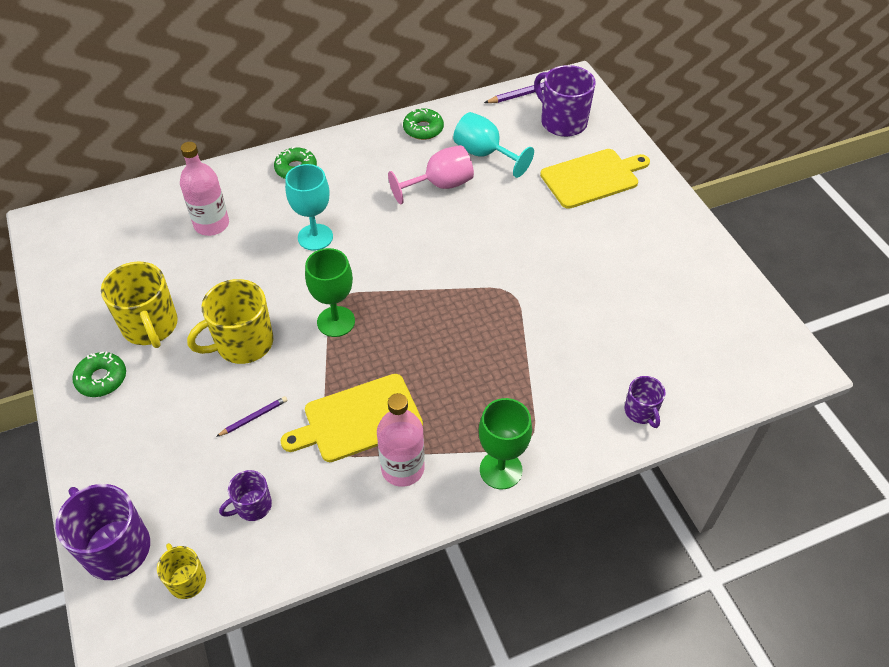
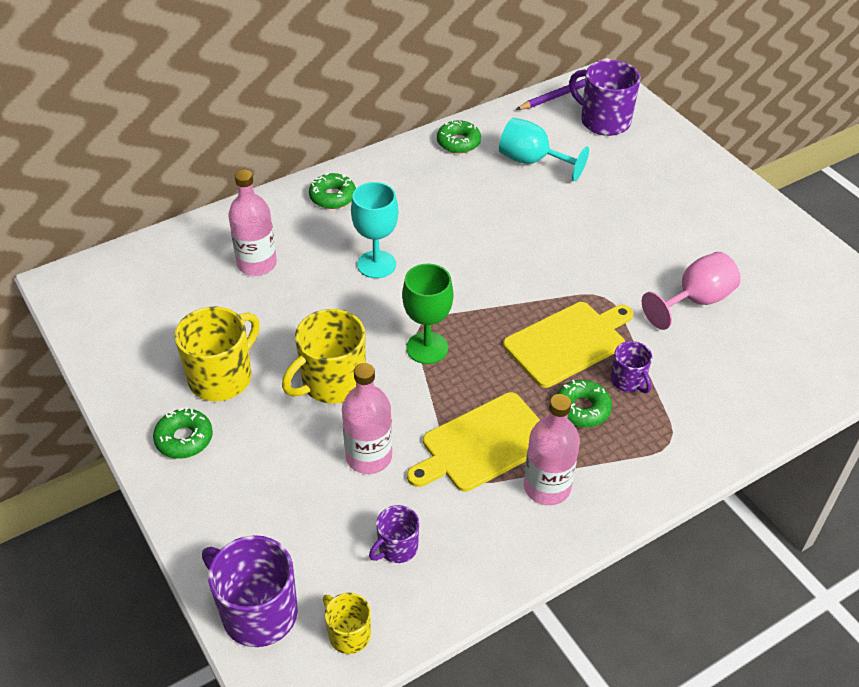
camera: 10 degrees left, 5 degrees down
(150, 326) = (222, 377): yellow mug -> yellow mug turned 105 degrees counterclockwise
(254, 417) = (369, 457): purple pencil -> pink bottle
(440, 185) = (495, 197): pink goblet -> pink goblet (695, 301)
(457, 398) = (582, 409): none -> green donut
(501, 470) = (650, 474): green goblet -> none
(592, 178) = (652, 173): yellow cutting board -> yellow cutting board (568, 342)
(641, 411) = (776, 398): purple mug -> purple mug (628, 381)

